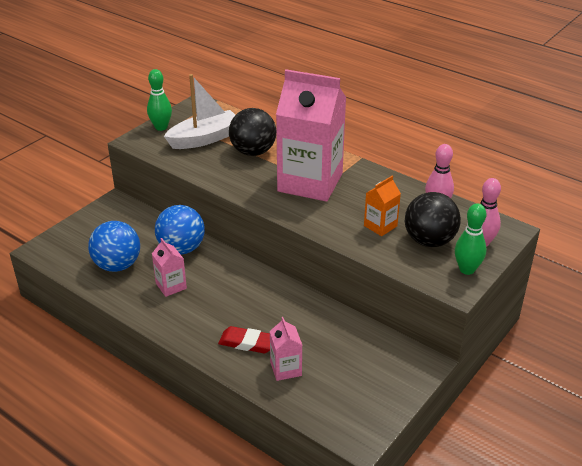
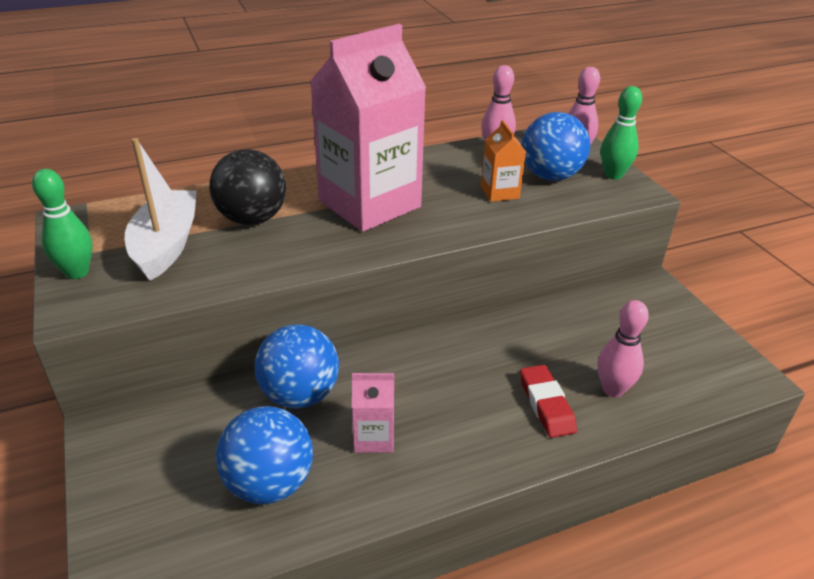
camera: 60 degrees left, 0 degrees up
(247, 343) = (546, 404): red eraser -> red eraser turned 60 degrees counterclockwise
(286, 369) = (613, 389): pink carton -> pink bowling pin
(429, 241) = (550, 176): black ball -> blue ball

